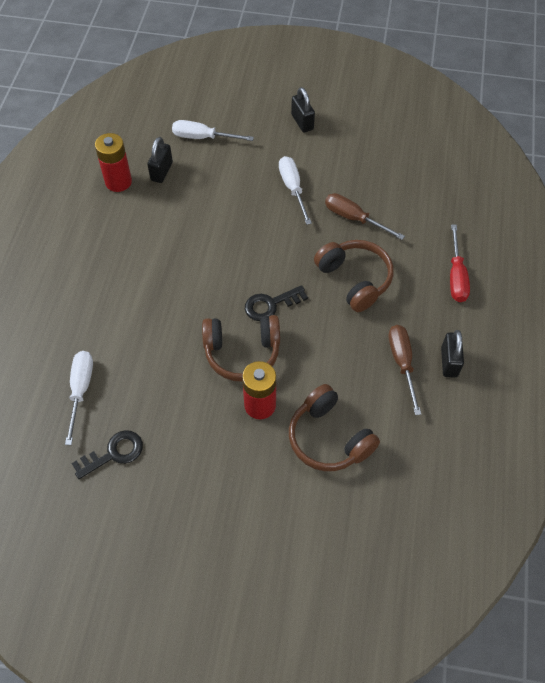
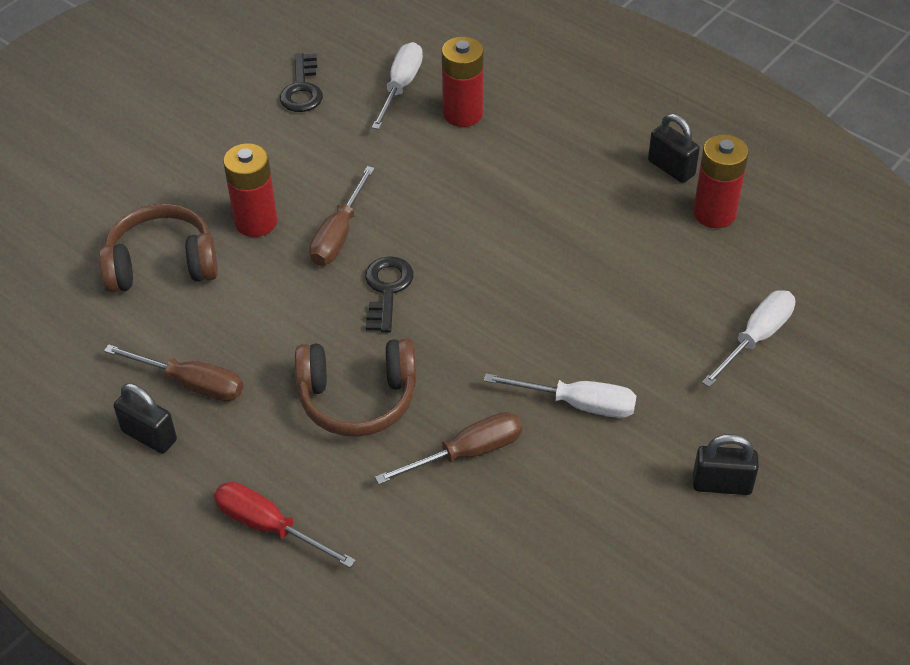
camera: 120 degrees right, 10 degrees down
(81, 390) = (400, 87): white screwdriver -> white screwdriver turned 105 degrees counterclockwise
(91, 339) = (463, 114): none -> red battery
(161, 171) = (708, 265): black padlock -> black padlock (671, 168)
(242, 352) = (339, 234): brown headphones -> brown screwdriver

